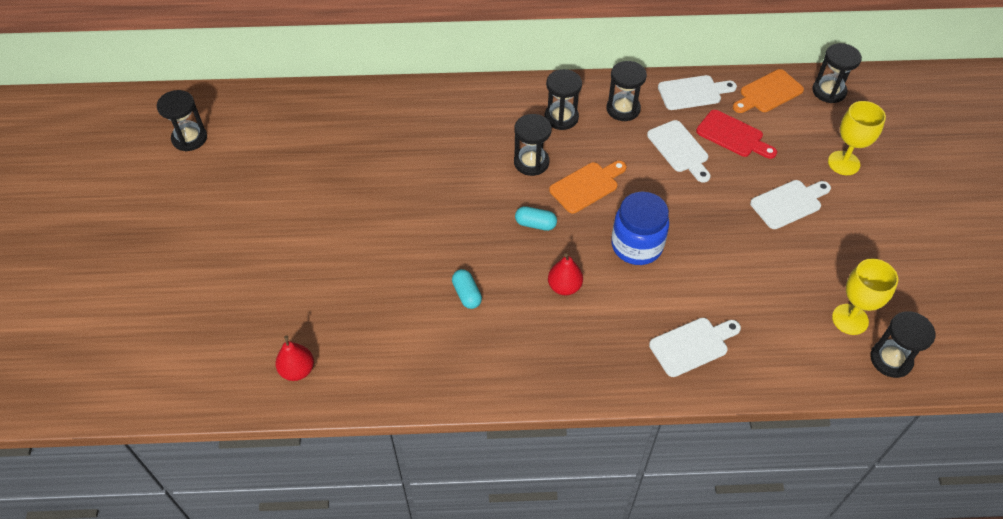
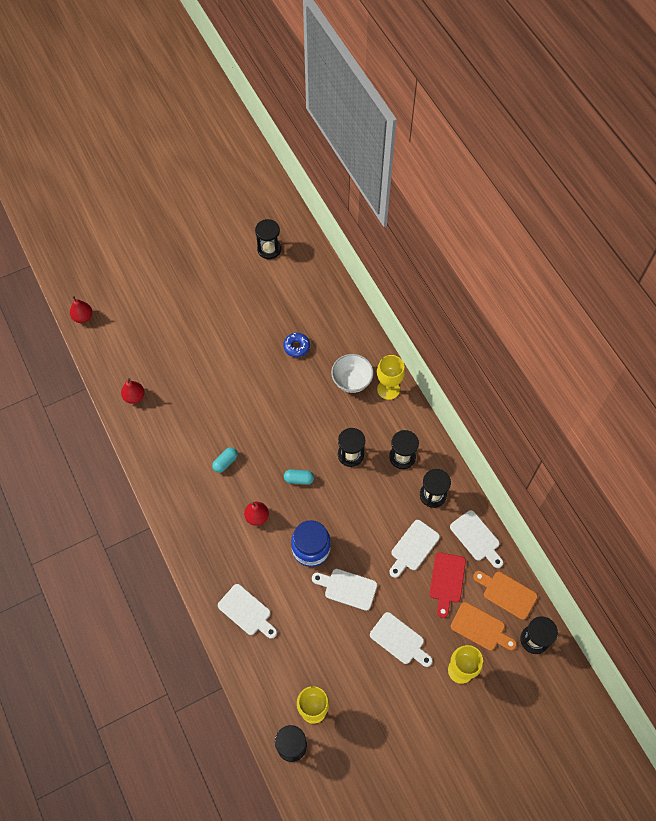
camera: 65 degrees right, 10 degrees up
(114, 394) = (83, 317): none -> red pear
(351, 161) = (296, 347): none -> blue donut
(434, 126) = (352, 381): none -> white bowl
(467, 98) = (388, 389): none -> yellow goblet
(535, 224) = (299, 479): turquoise capsule -> turquoise capsule turned 75 degrees counterclockwise
(586, 186) = (347, 498): orange cutting board -> orange cutting board (480, 628)
(704, 228) = (347, 588): none -> white cutting board

